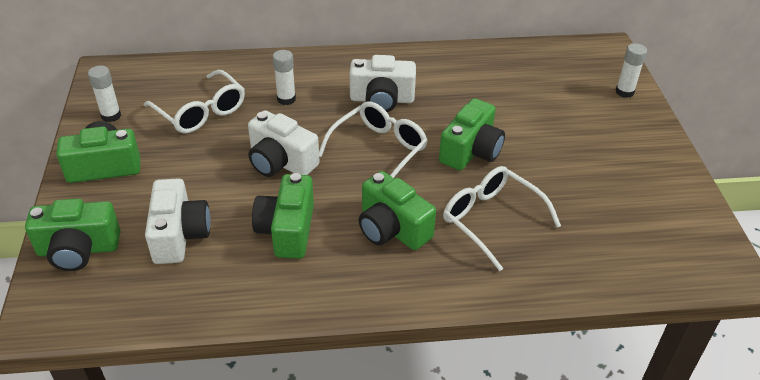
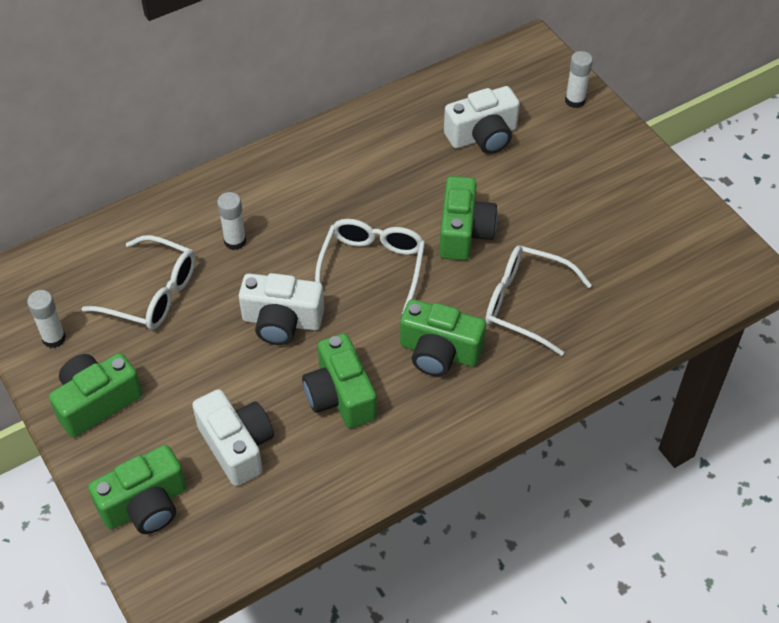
camera: 25 degrees left, 10 degrees up
(382, 99) = (337, 203): white camera -> white camera (483, 136)

